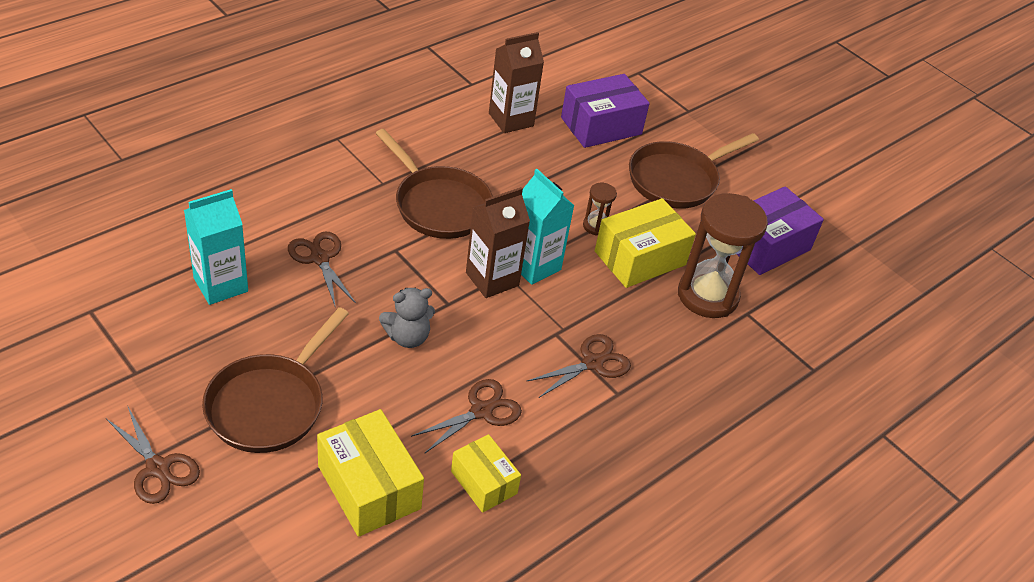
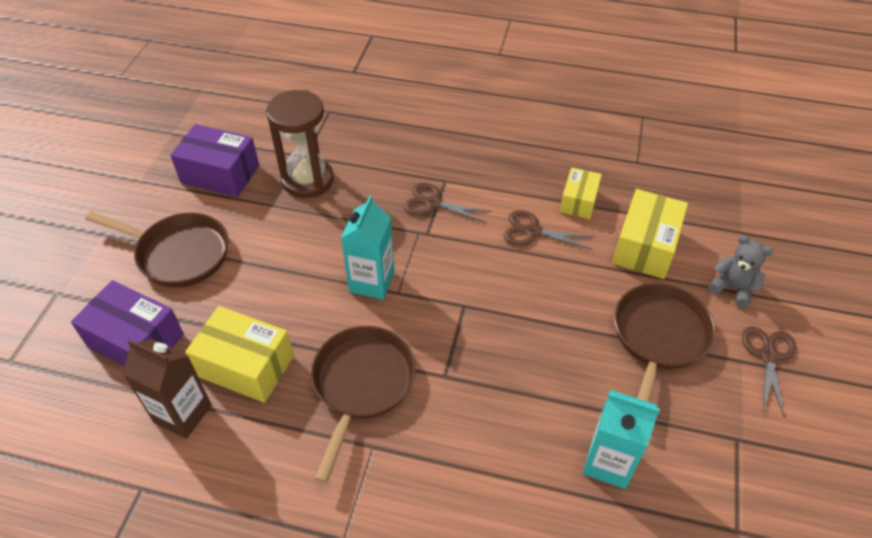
camera: 120 degrees left, 5 degrees up
(270, 404) = (659, 338): brown pan -> brown pan turned 60 degrees counterclockwise
(319, 258) = (508, 419): brown scissors -> none
(407, 337) = (519, 307): grey teddy bear -> grey teddy bear (732, 288)
(492, 279) = (412, 297): brown carton -> none
(595, 226) = (289, 272): brown hourglass -> none
(640, 258) = (302, 230): yellow box -> yellow box (246, 366)

